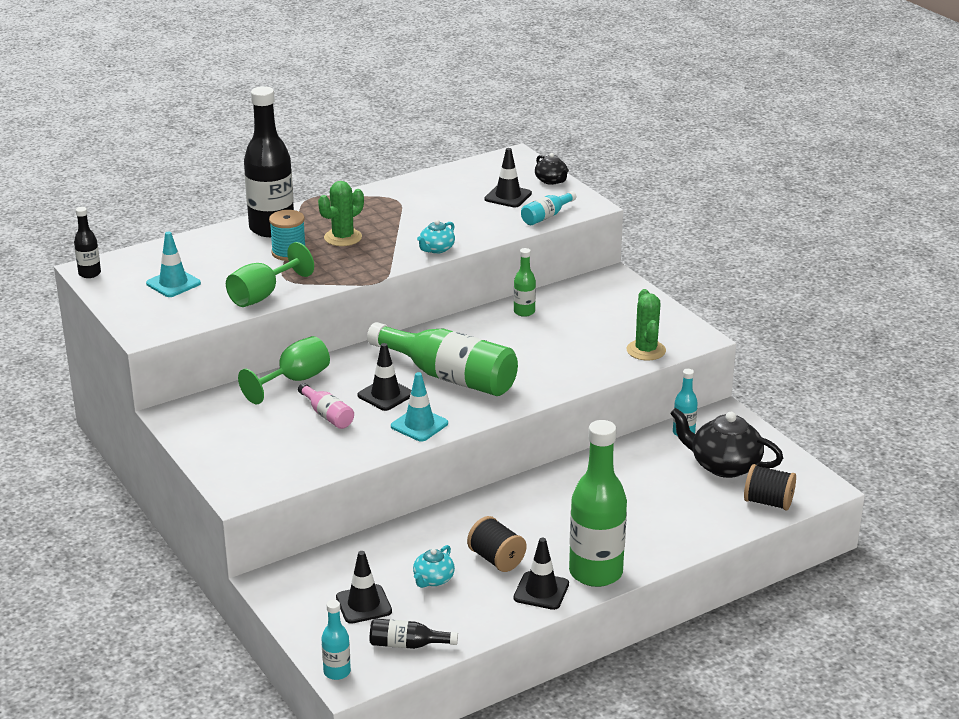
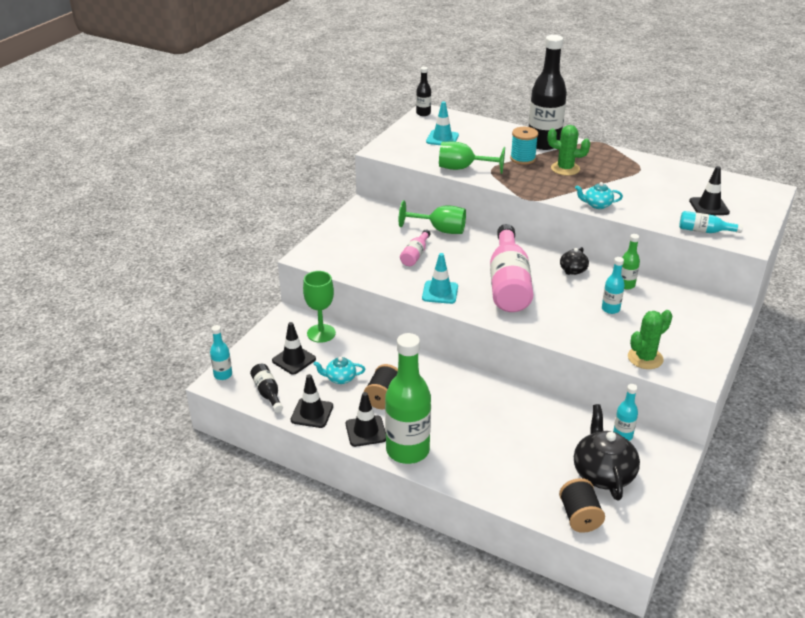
camera: 60 degrees right, 5 degrees up
(332, 566) = (321, 333): none -> green goblet
(385, 395) = (460, 267): black traffic cone -> black traffic cone (312, 413)
(449, 376) = (508, 284): green bottle -> pink bottle
(551, 181) = (759, 216): black teapot -> black teapot (573, 270)
(554, 336) = (610, 309): none -> turquoise bottle

